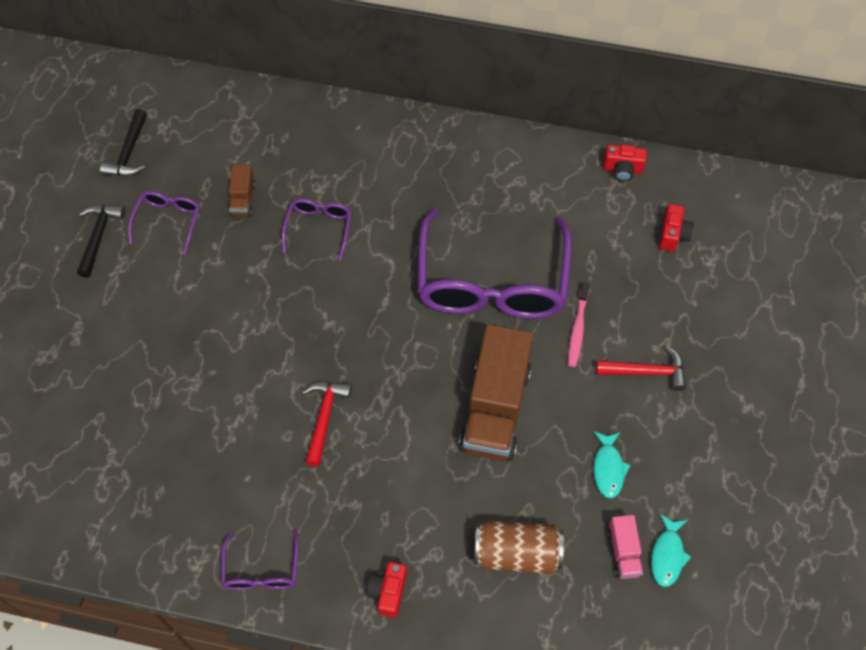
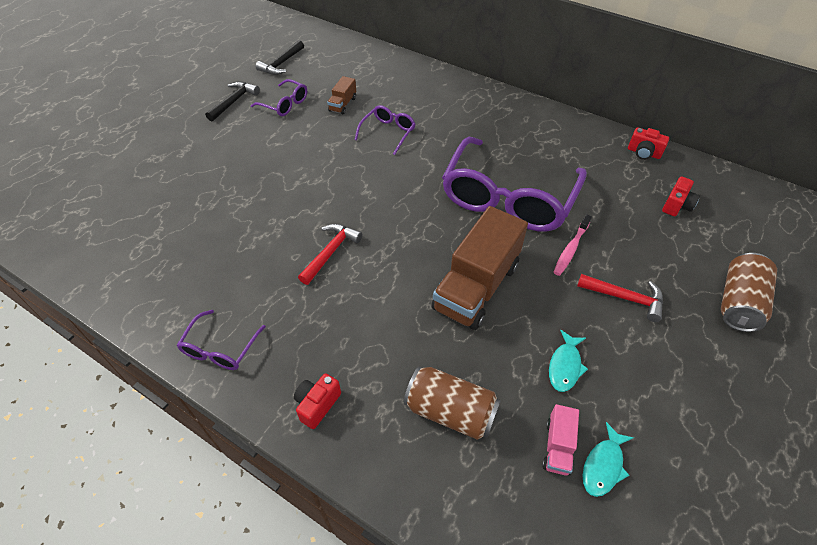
camera: 20 degrees right, 10 degrees down
(168, 221) = (285, 104): purple glasses -> purple glasses turned 90 degrees clockwise
(754, 341) = (738, 303): none -> brown can

